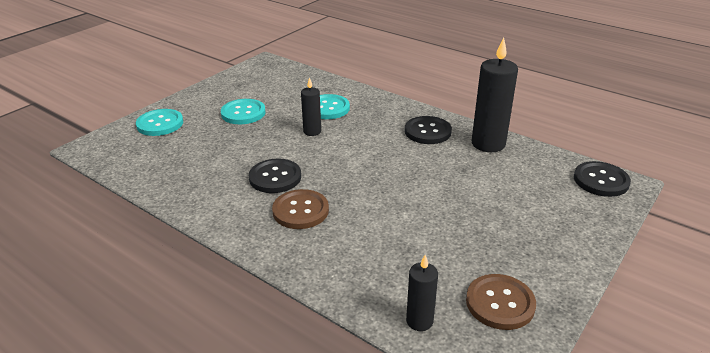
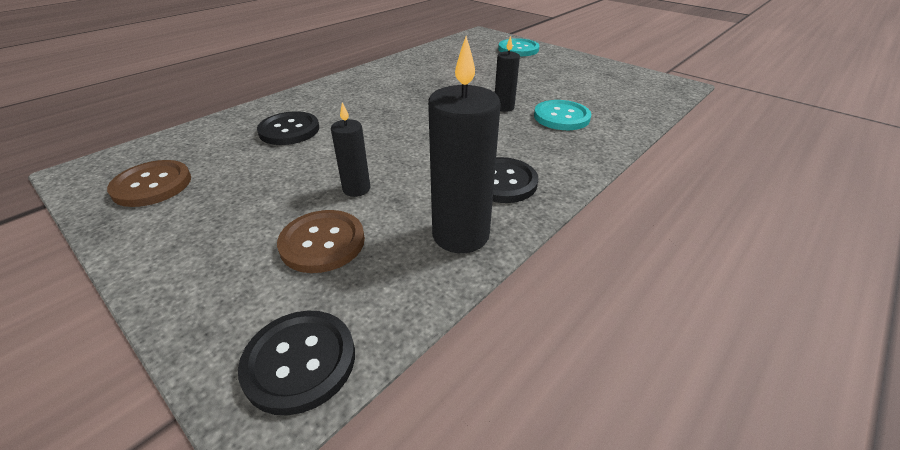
camera: 95 degrees right, 5 degrees up
(243, 113) = (542, 77): turquoise button -> none
(275, 177) = (418, 90): black button -> black button (289, 130)
(300, 211) = (361, 100): brown button -> brown button (322, 243)
(419, 321) = (179, 142): black candle -> black candle (356, 189)

